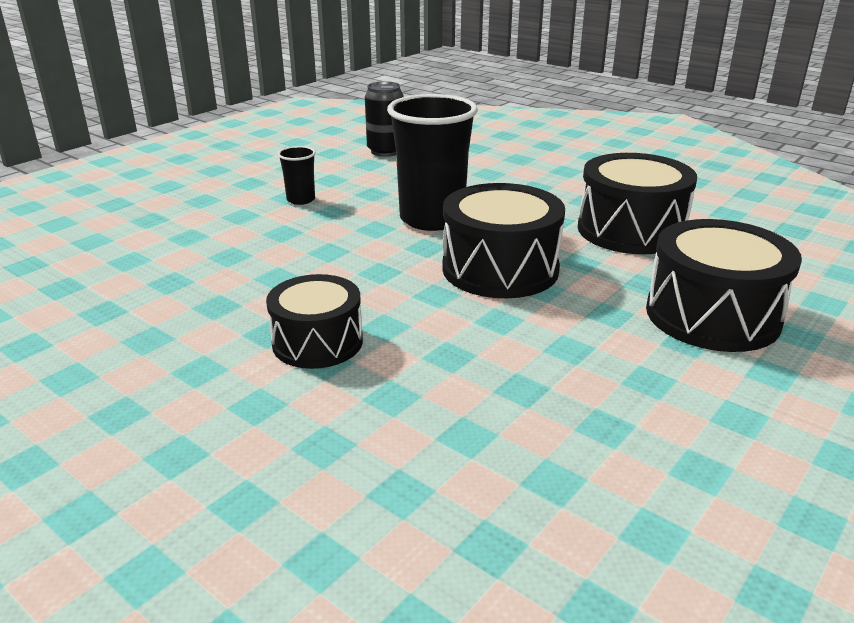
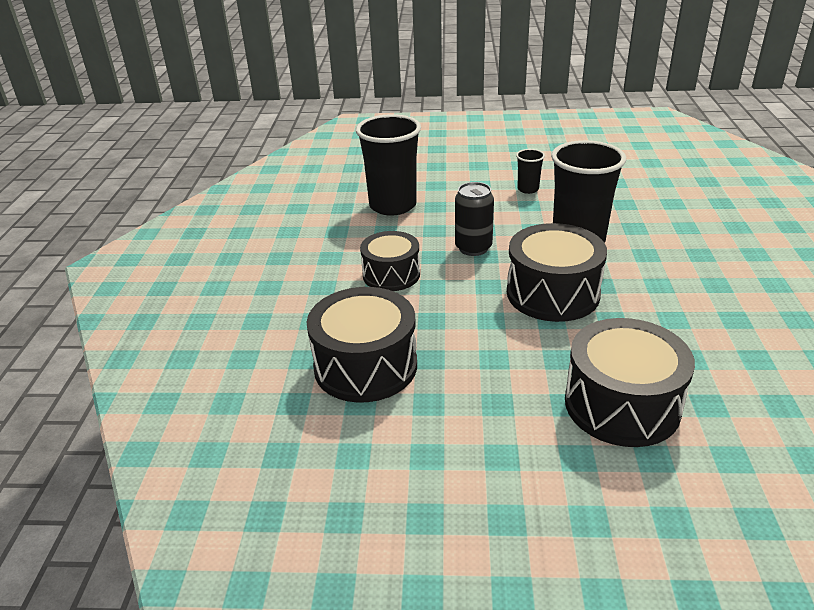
camera: 55 degrees right, 5 degrees up
(173, 278) = (392, 205): none -> black cup
(385, 151) = (645, 177): black can -> black can (473, 248)
(630, 230) = (700, 322): black drum -> black drum (365, 366)

